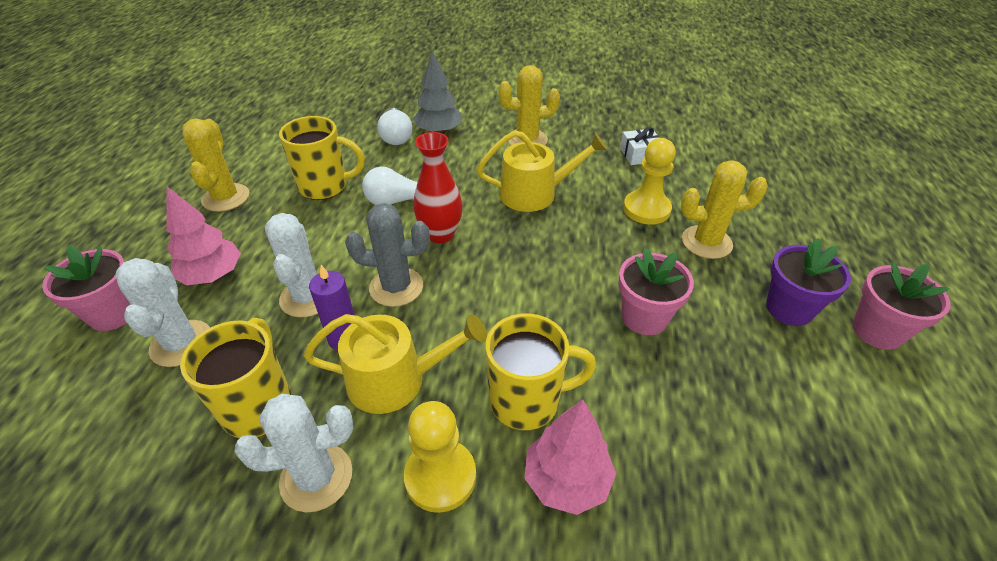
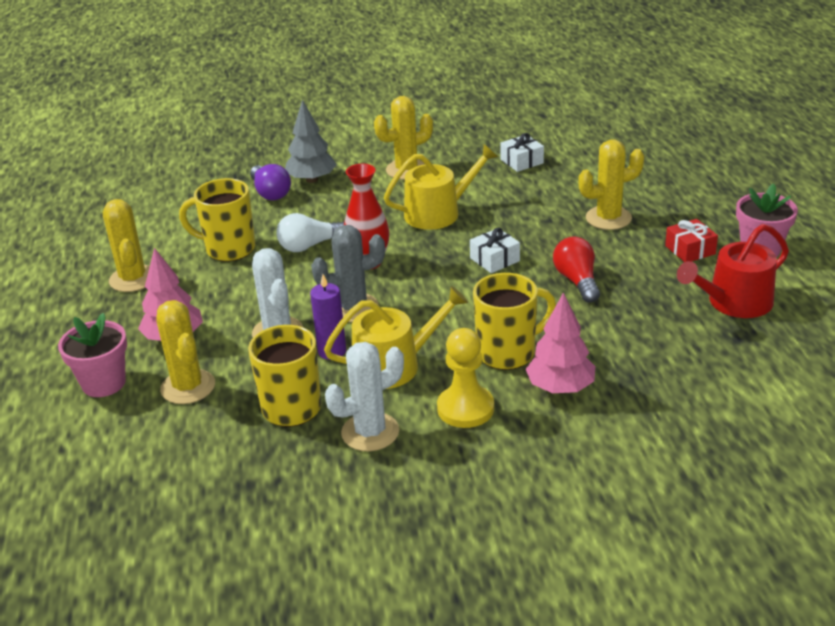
camera: 15 degrees left, 10 degrees down
(181, 343) = (188, 387): white cactus -> yellow cactus
(325, 186) = (228, 249): yellow mug -> yellow mug turned 150 degrees counterclockwise
(396, 137) = (270, 193): white light bulb -> purple light bulb
(566, 264) = (494, 259): none -> white gift
(644, 317) = (577, 281): pink flower pot -> red light bulb
(646, 209) = (546, 204): yellow pawn -> none
(789, 309) = (690, 250): purple flower pot -> red gift
(827, 406) = (733, 303): none -> red watering can

